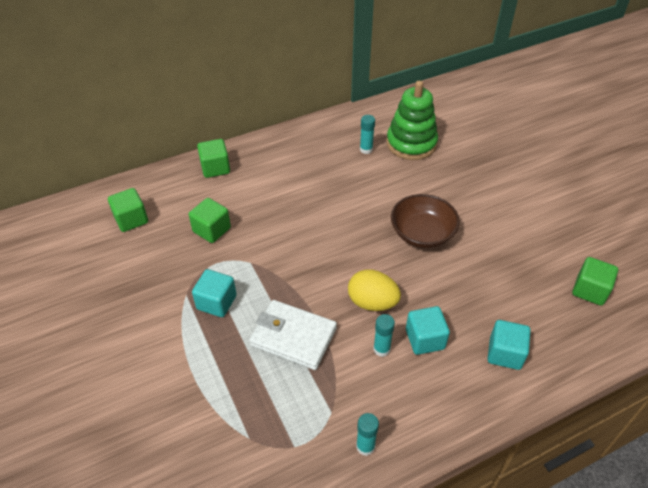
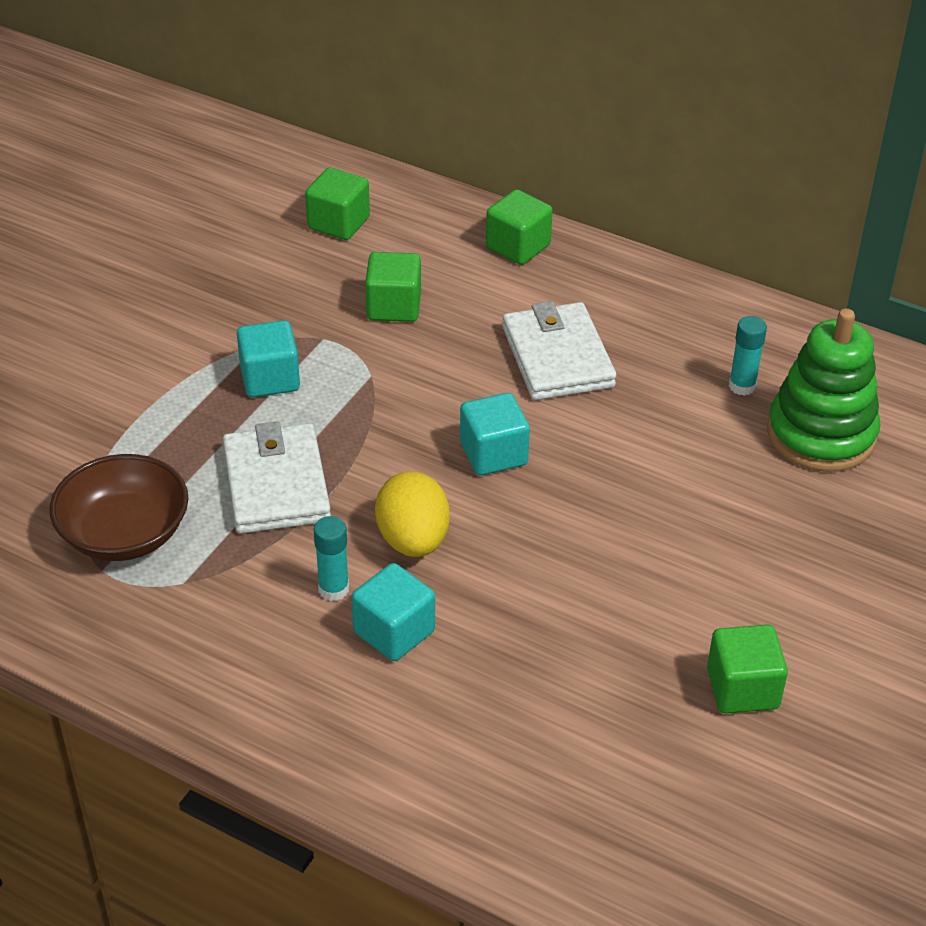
camera: 55 degrees right, 5 degrees down
(299, 193) = (557, 357): none -> white wallet
(365, 446) = (154, 643): turquoise glue stick -> none
(422, 233) = (614, 538): brown bowl -> brown bowl (124, 533)
(505, 353) = (448, 743): turquoise cube -> turquoise cube (493, 454)
(590, 290) = (696, 816): green cube -> green cube (742, 689)

